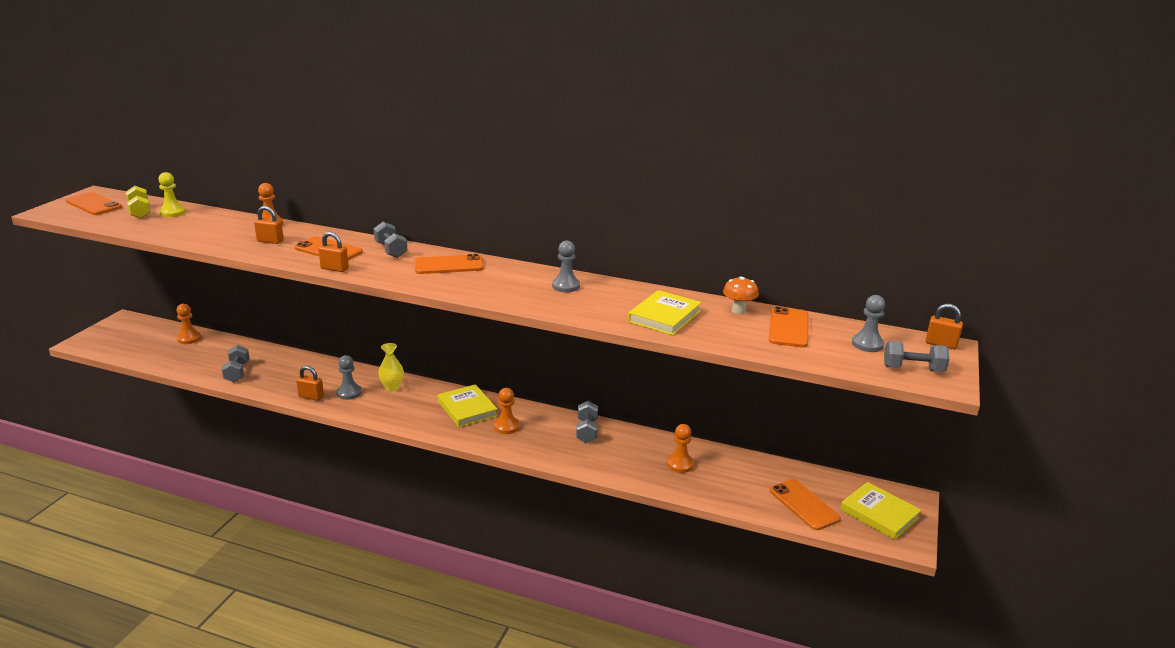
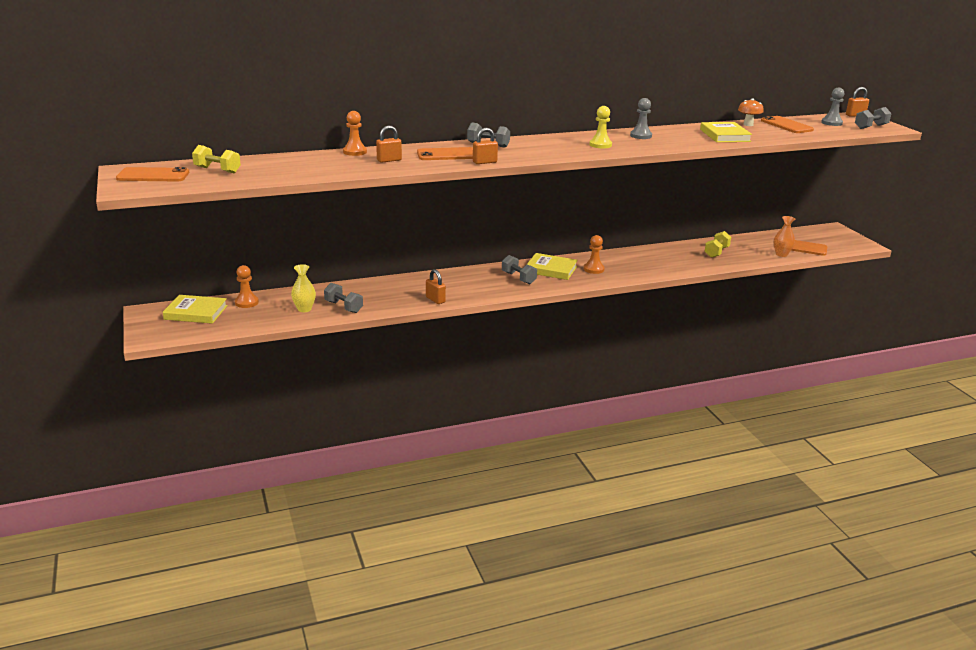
camera: 40 degrees left, 0 degrees up
(172, 213) = (248, 164): yellow pawn -> yellow pawn (600, 145)
(311, 397) = (435, 300): orange padlock -> orange padlock turned 75 degrees clockwise
(349, 393) = (456, 288): grey pawn -> none
(392, 387) = (478, 276): yellow vase -> yellow vase (304, 309)
(449, 265) = (548, 143): orange phone -> none
(587, 431) = (640, 255): grey dumbbell -> grey dumbbell (518, 278)
(680, 464) = (716, 252): orange pawn -> yellow dumbbell
(756, 502) = (781, 254): none -> orange vase
(879, 514) = (834, 239): yellow book -> yellow book (196, 312)

